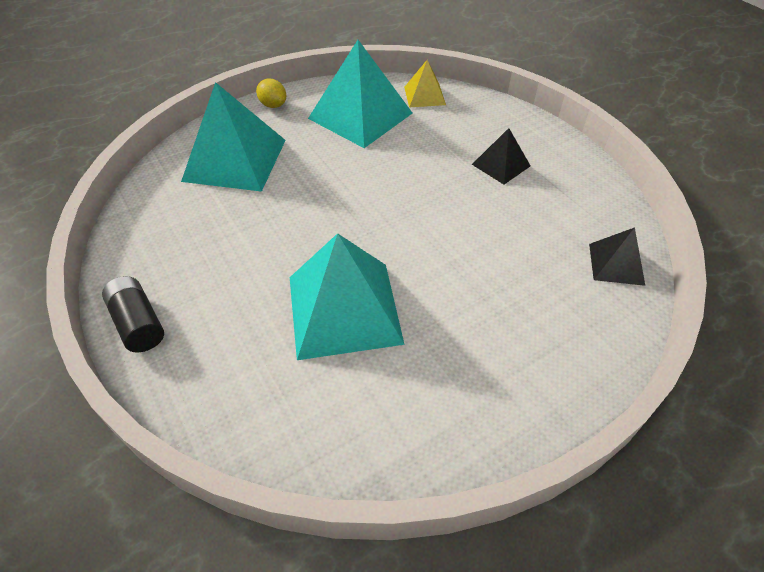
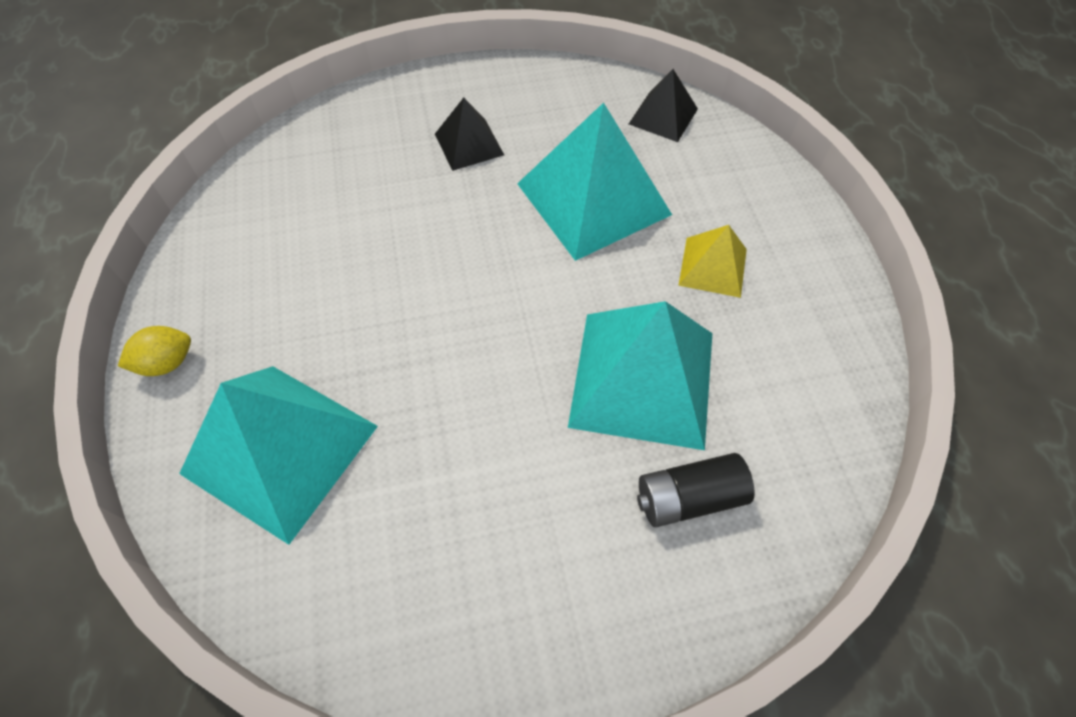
camera: 70 degrees left, 10 degrees up
(138, 323) = (583, 648): black battery -> black battery (689, 497)
(360, 116) = (276, 254): turquoise pyramid -> turquoise pyramid (593, 199)
(424, 95) = (279, 167): yellow pyramid -> yellow pyramid (712, 266)

